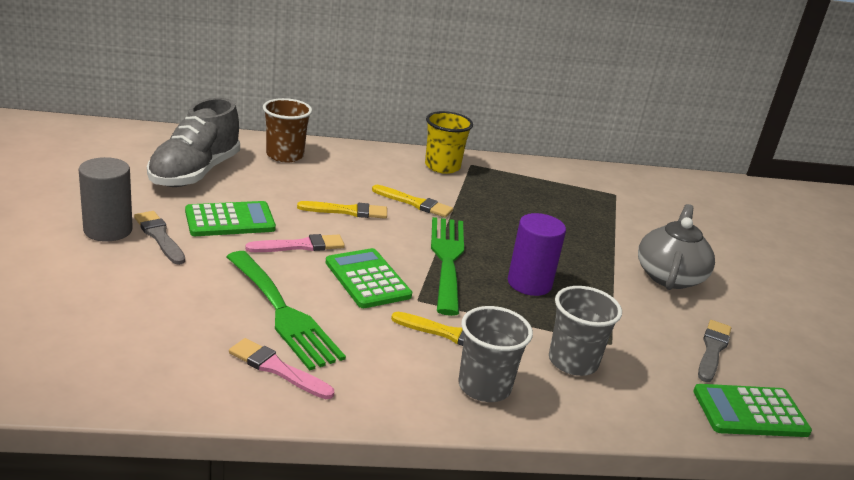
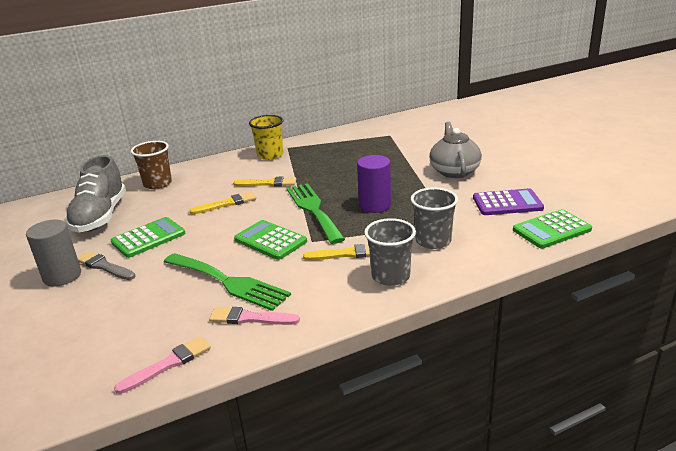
camera: 15 degrees left, 0 degrees up
(300, 246) = (210, 236): pink brush -> pink brush (168, 364)
(712, 349) = (507, 203): grey brush -> purple calculator

